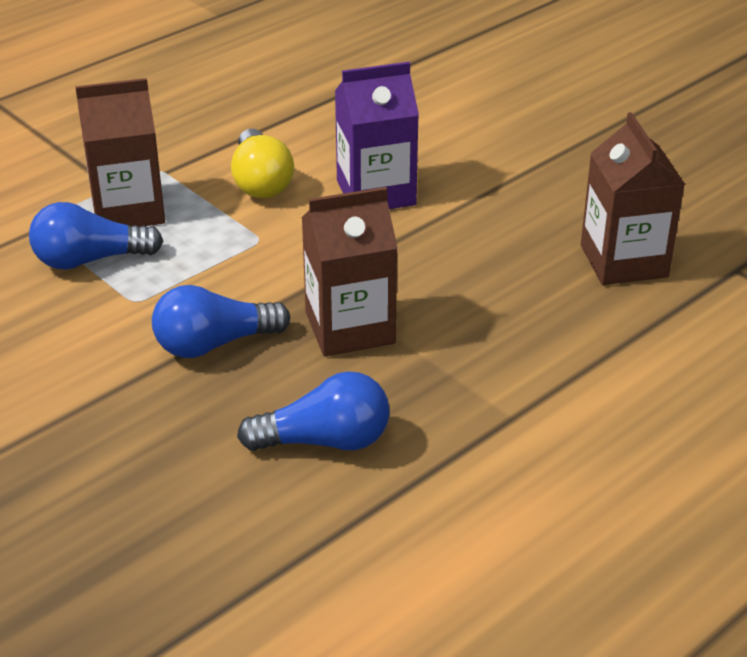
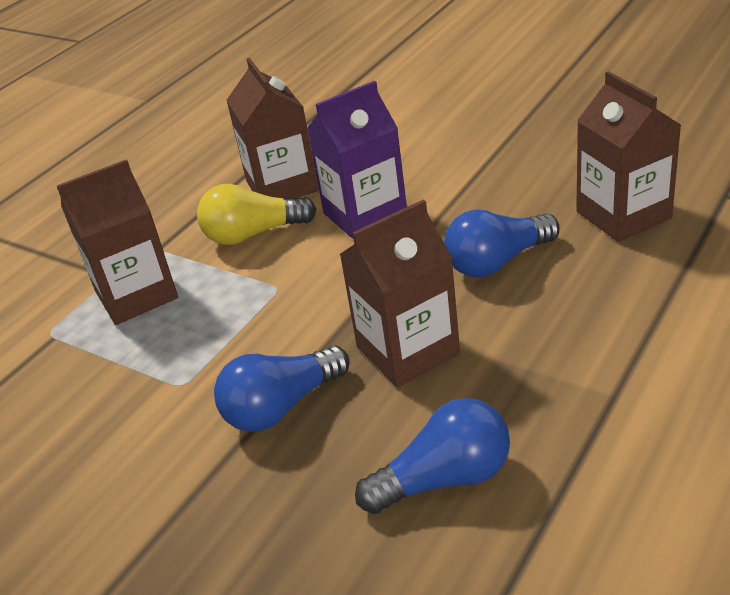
camera: 10 degrees left, 0 degrees up
(90, 260) = (118, 355): blue light bulb -> blue light bulb (497, 262)
(261, 182) = (253, 234): yellow light bulb -> yellow light bulb turned 105 degrees clockwise
(310, 142) = (282, 186): none -> brown carton

